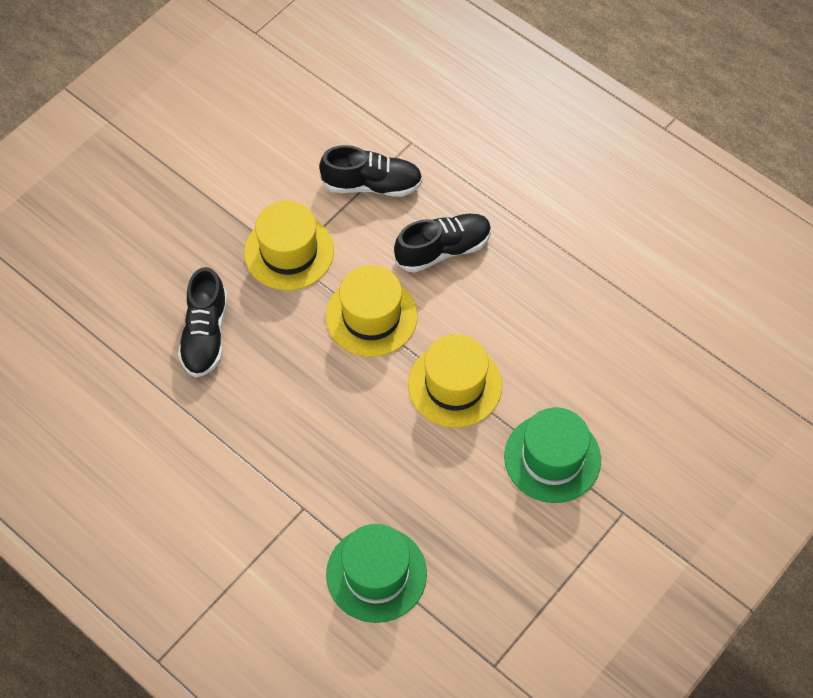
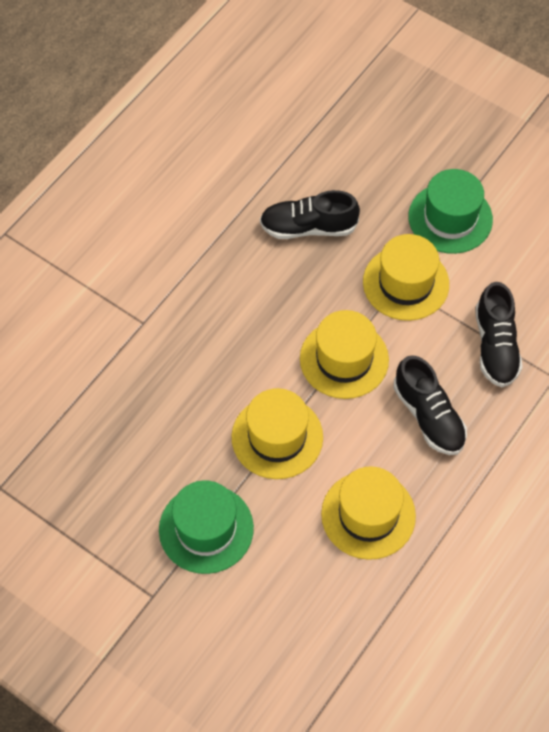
camera: 85 degrees right, 0 degrees up
(376, 574) = (83, 386): green hat -> green hat (450, 218)
(544, 312) = (368, 515): none -> yellow hat

